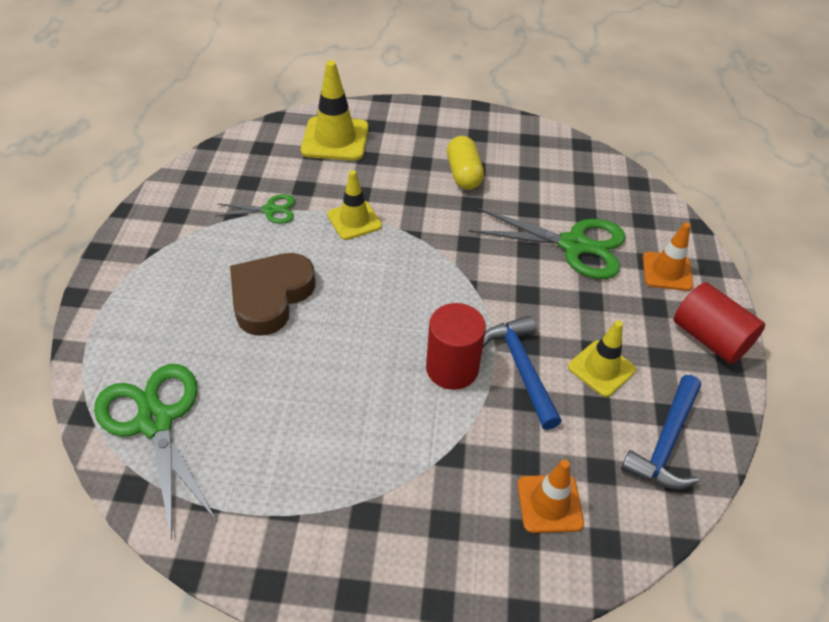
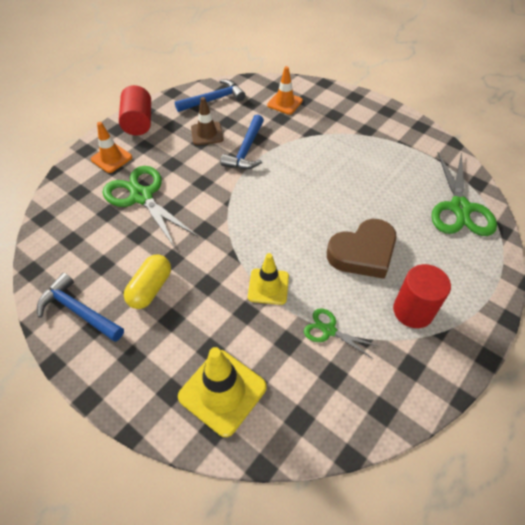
camera: 145 degrees left, 5 degrees up
(452, 368) = (281, 165): red cylinder -> red cylinder (413, 311)
(503, 137) = (79, 311): none -> blue hammer
(601, 368) = (207, 134): yellow traffic cone -> brown traffic cone

